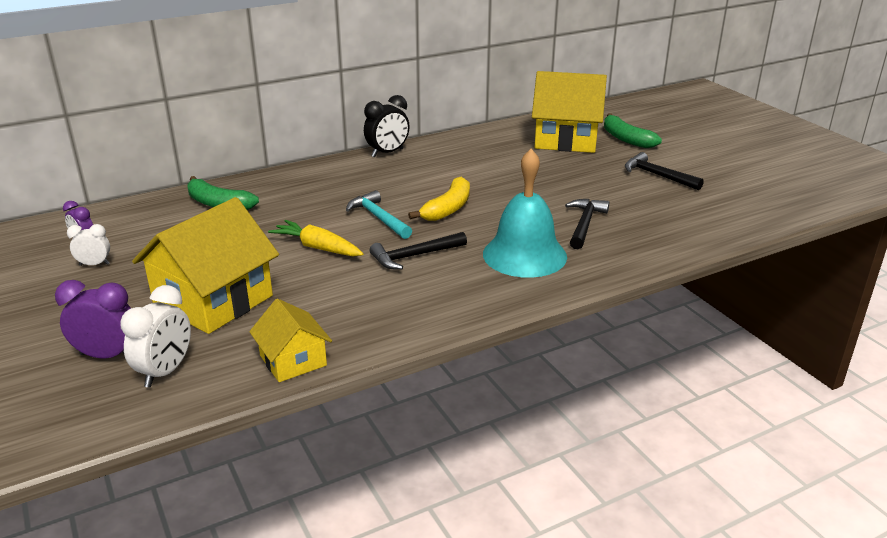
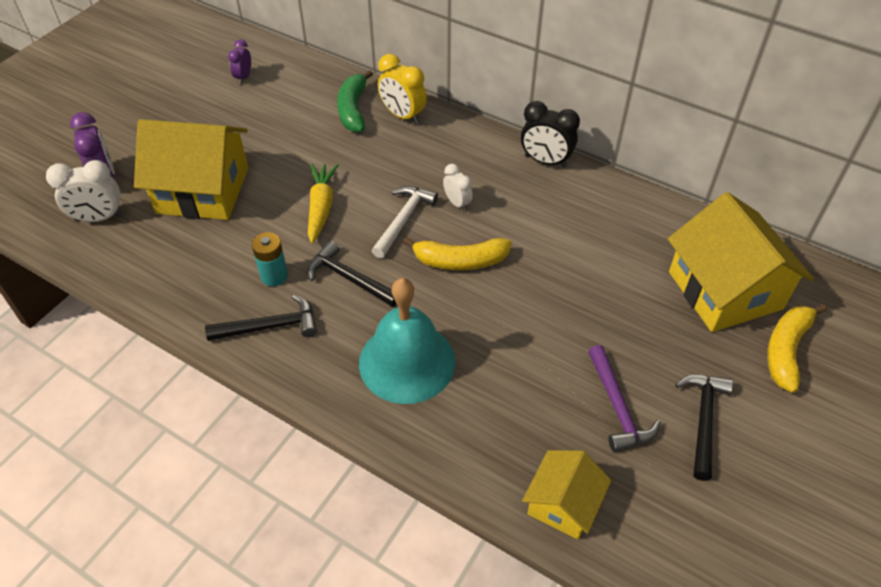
camera: 60 degrees right, 20 degrees up
(94, 264) = (216, 101): white clock -> white clock (457, 203)
(259, 187) = (403, 115): none -> yellow clock
(293, 360) = (144, 280): yellow house -> yellow house (563, 504)
(372, 289) = (274, 276): none -> turquoise battery
(378, 218) = (403, 220): turquoise hammer -> white hammer
(584, 224) = (511, 389): black hammer -> black hammer (270, 326)
(626, 139) = (786, 350): green banana -> yellow banana
(628, 196) = (617, 407): none -> purple hammer

